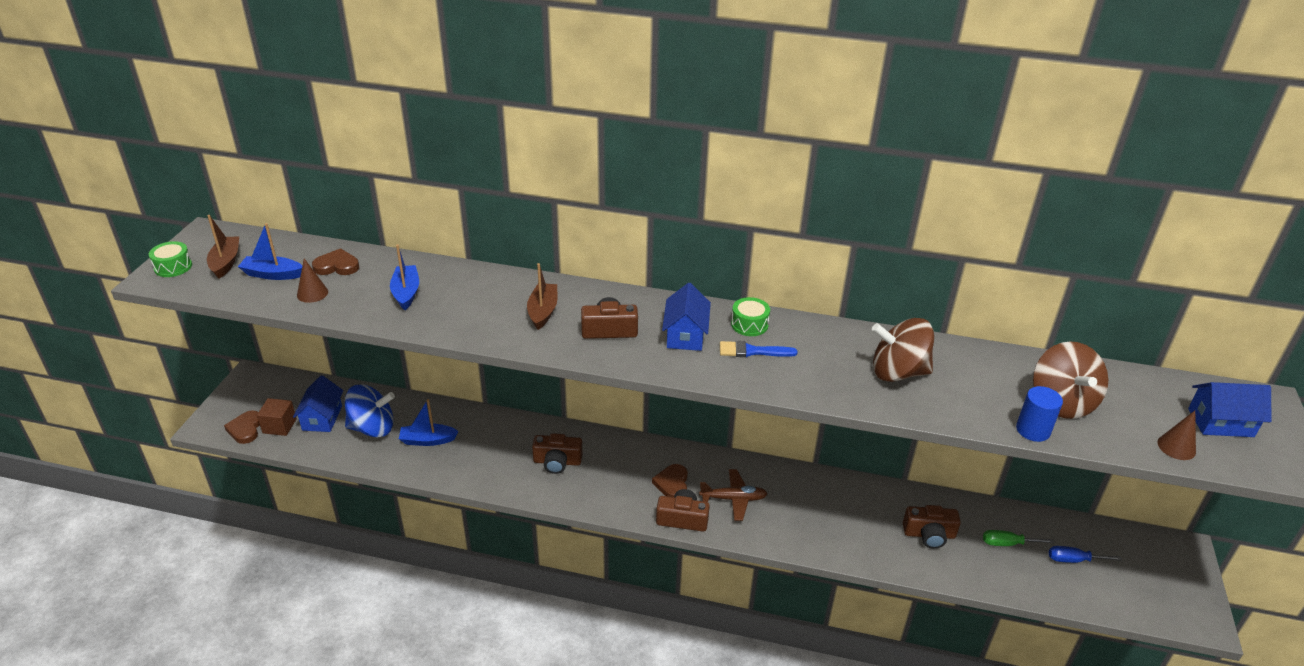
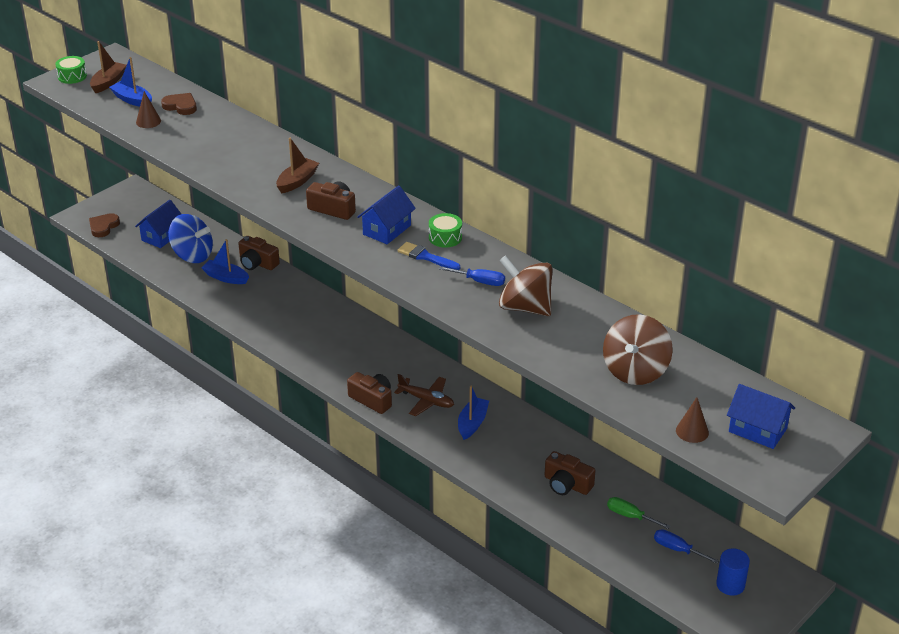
camera: 30 degrees right, 0 degrees up
(279, 426) = (128, 232): brown cube -> none
(406, 293) = (212, 139): blue boat -> blue boat (472, 423)
(557, 462) = (310, 326): brown camera -> brown camera (257, 263)
(672, 484) = (387, 372): brown heart -> none
(829, 360) = (480, 281): none -> blue screwdriver
(1033, 430) = (585, 380): blue cylinder -> blue cylinder (730, 585)

